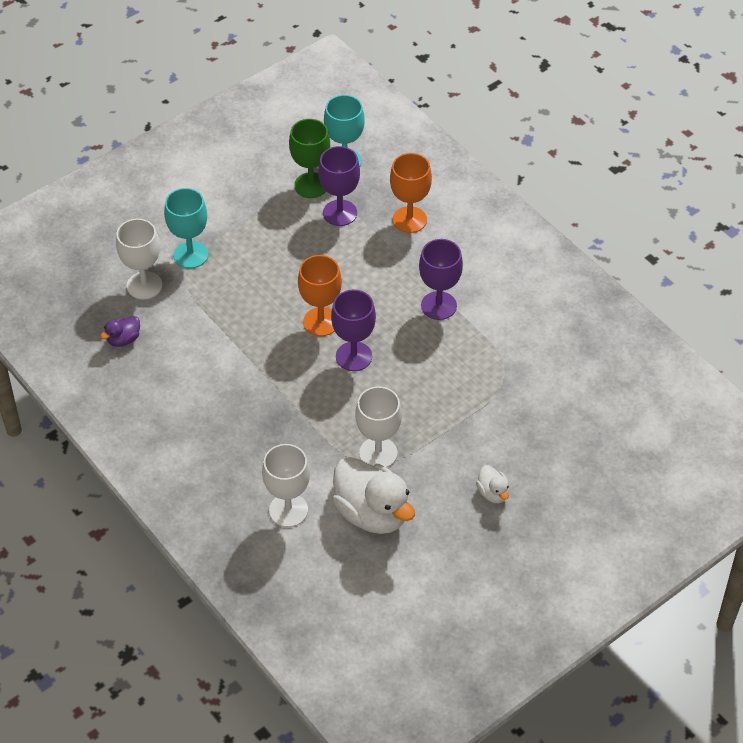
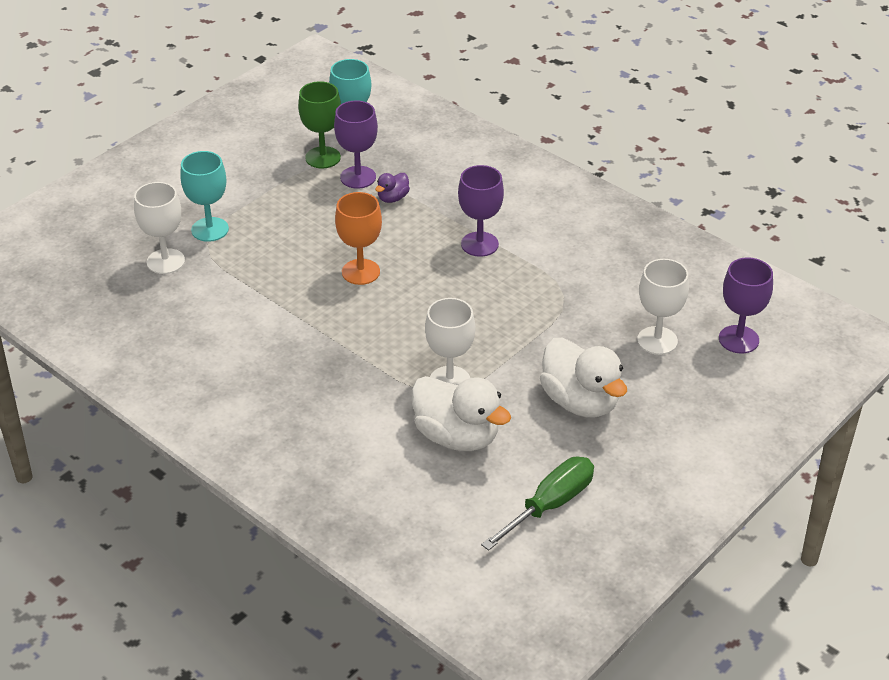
camera: 10 degrees left, 10 degrees down
(123, 339) = (152, 312): purple duck -> purple duck (393, 198)
(288, 510) = (365, 445): white goblet -> white goblet (657, 340)
(354, 356) = (402, 298): purple goblet -> purple goblet (738, 339)
(409, 220) = (431, 175): orange goblet -> none
(439, 597) = (550, 505): none -> green screwdriver
(493, 493) = (580, 402): white duck -> white duck, size x2.15

